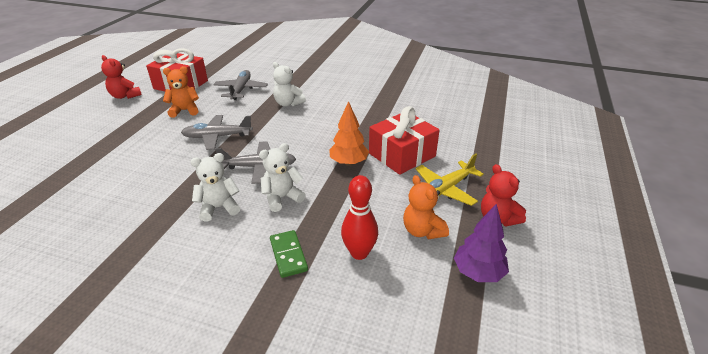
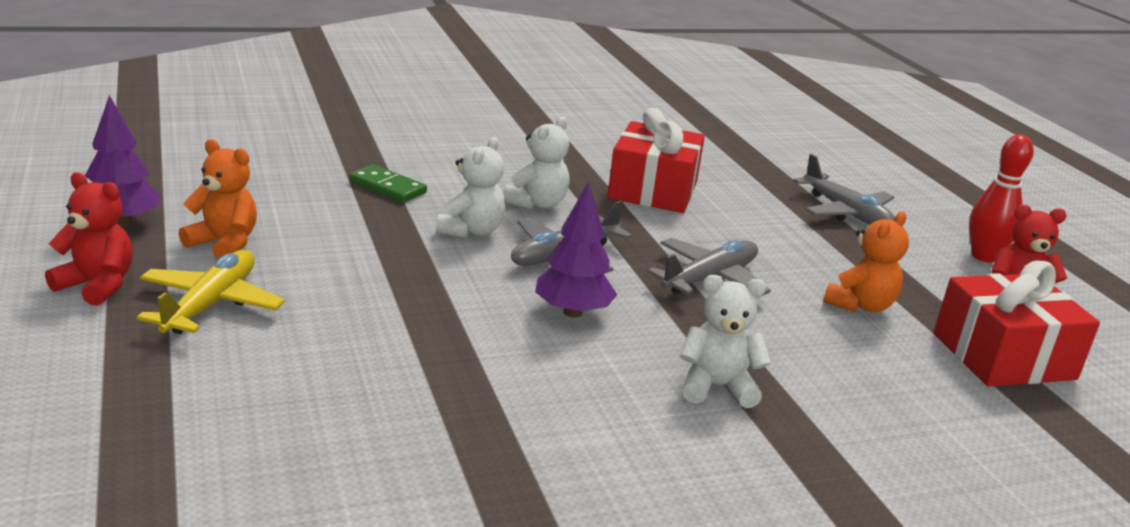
camera: 140 degrees right, 10 degrees down
(241, 90) = (873, 387): grey plane -> grey plane (846, 213)
(296, 140) = (573, 312): none -> purple tree
(348, 162) = (427, 301): orange tree -> none
(359, 253) = (300, 206): red bowling pin -> red bowling pin (984, 257)
(402, 155) = (336, 343): red gift -> red gift (653, 190)

